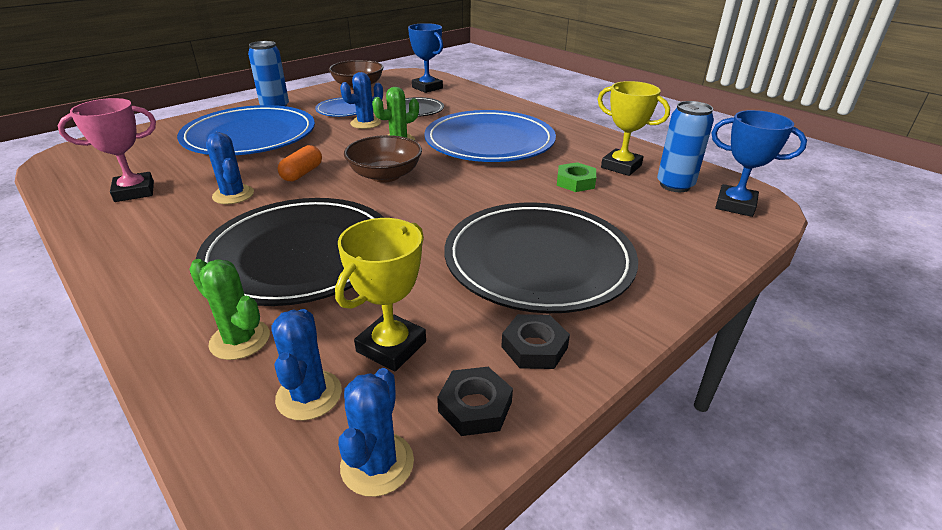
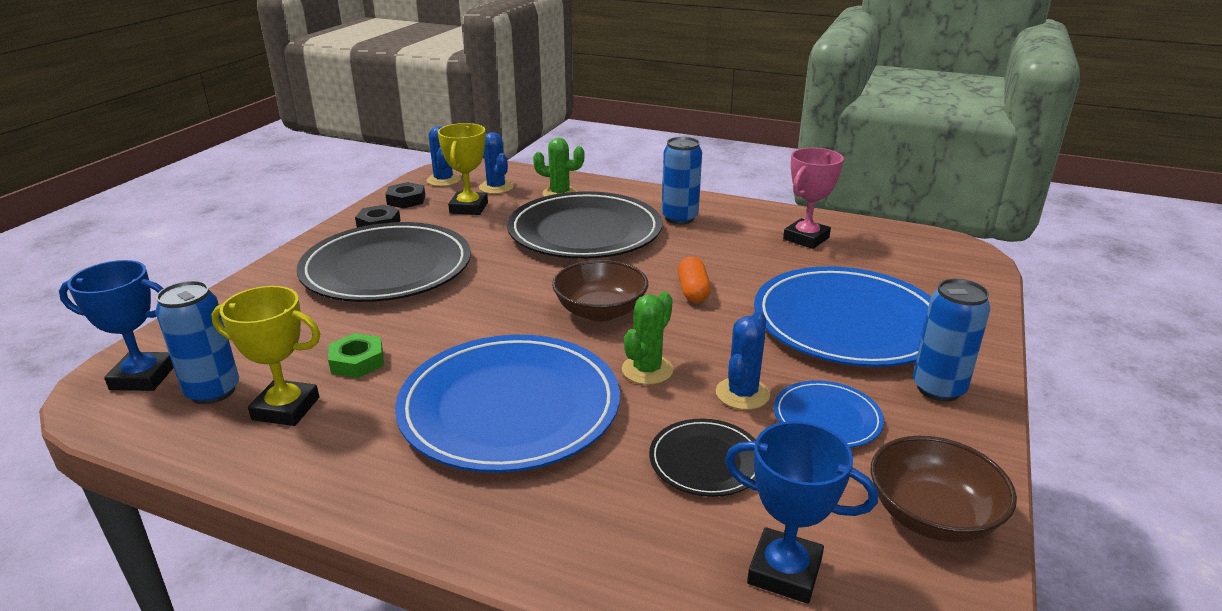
camera: 155 degrees right, 5 degrees down
(182, 246) = (679, 218): none -> blue can
(233, 195) = (717, 256): blue cactus -> none

